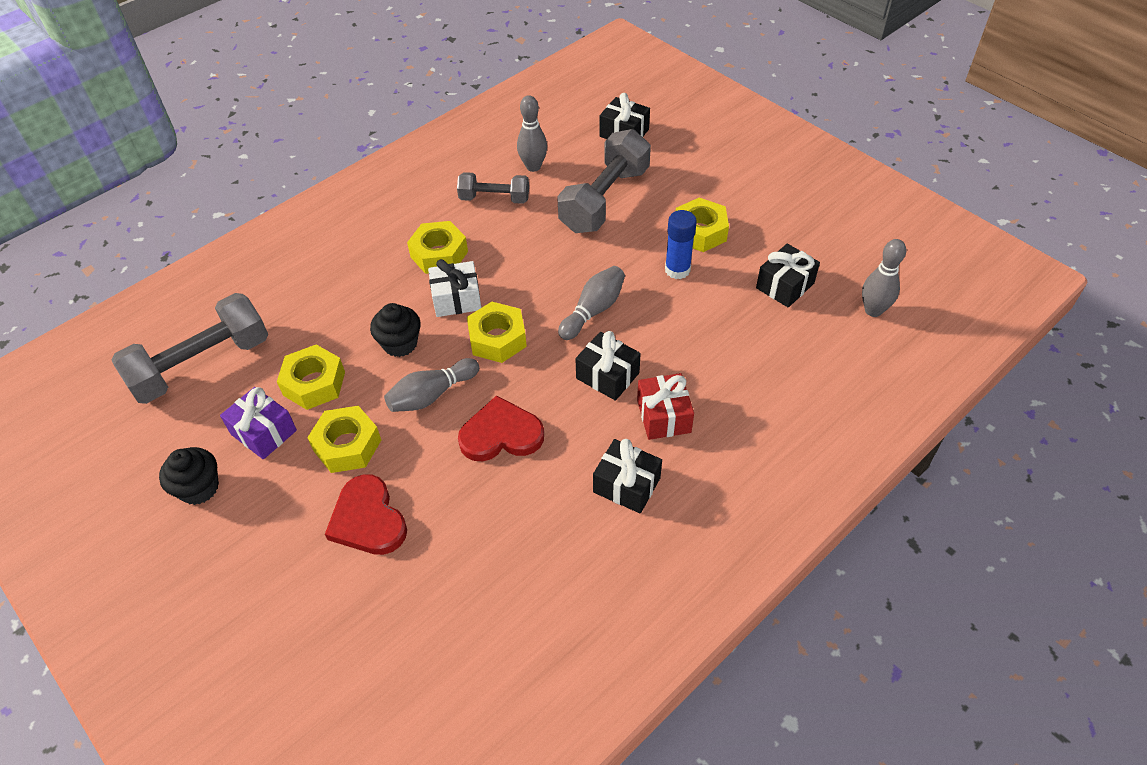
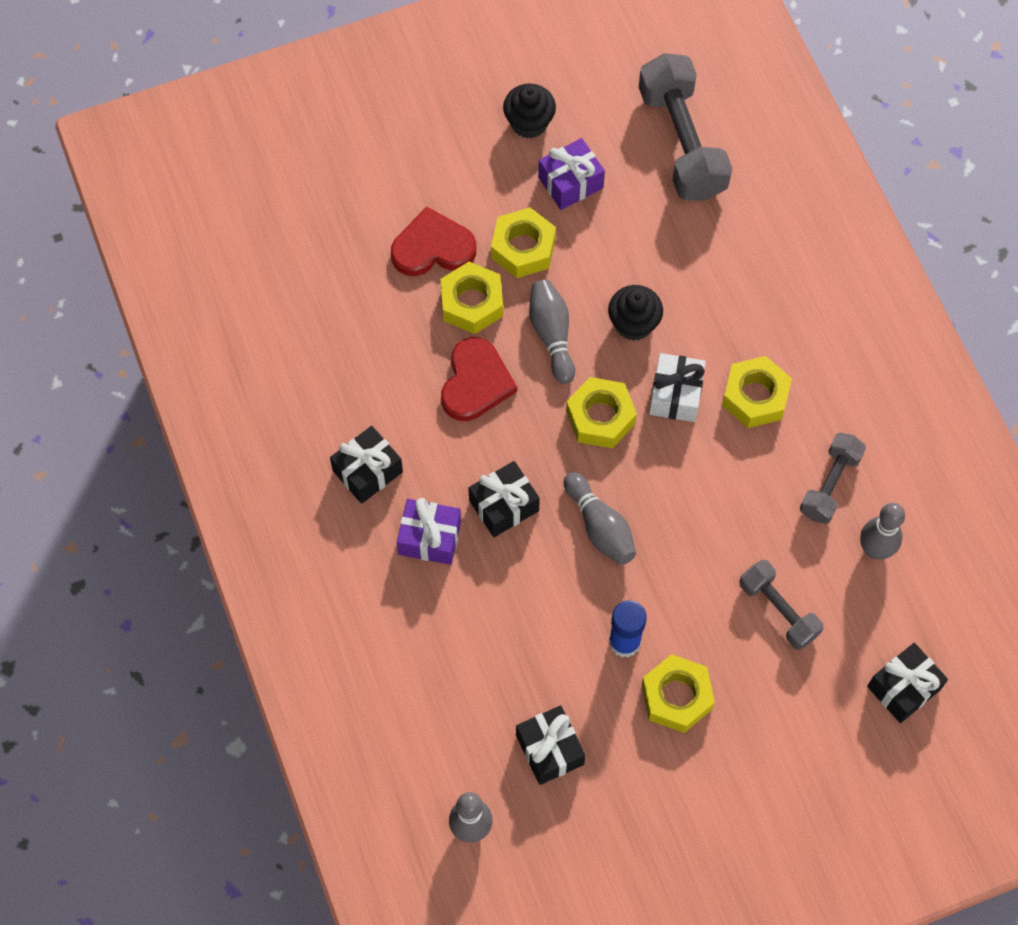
camera: 110 degrees right, 15 degrees up
(314, 383) = (613, 235): yellow nut -> yellow nut (472, 303)
(604, 200) = (778, 610): grey dumbbell -> grey dumbbell, size x0.58
(663, 416) = (430, 538): red gift -> purple gift

